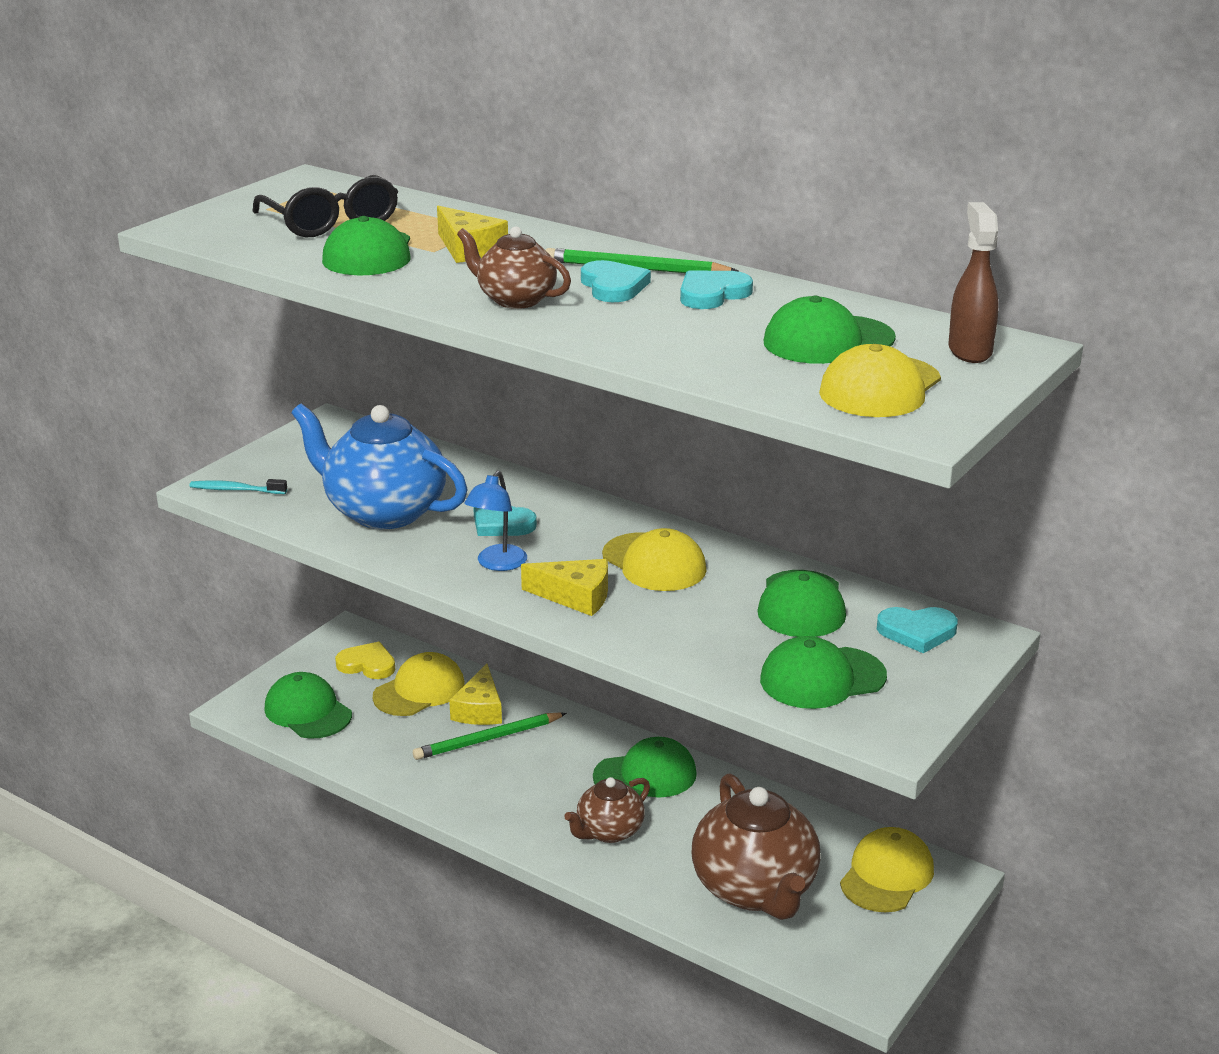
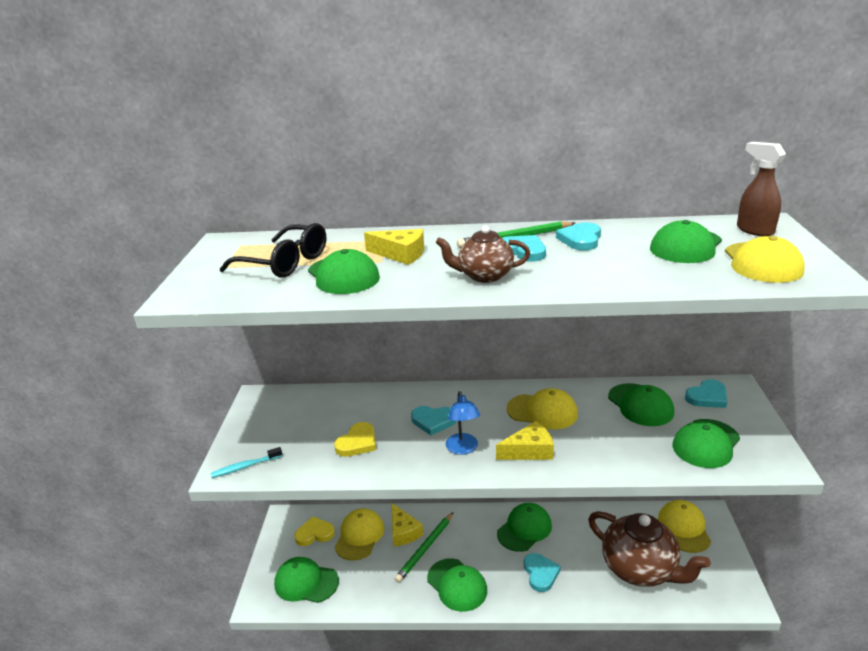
camera: 30 degrees left, 0 degrees up
(383, 512) = (357, 442): blue teapot -> yellow heart
(486, 794) = (457, 585): none -> green cap
(609, 831) = (540, 573): brown teapot -> turquoise heart

